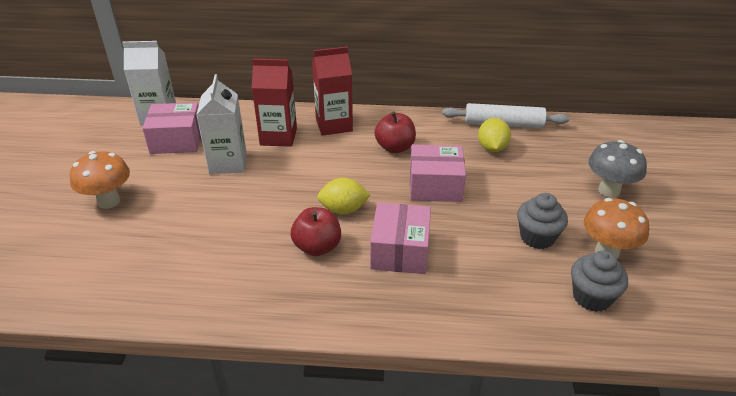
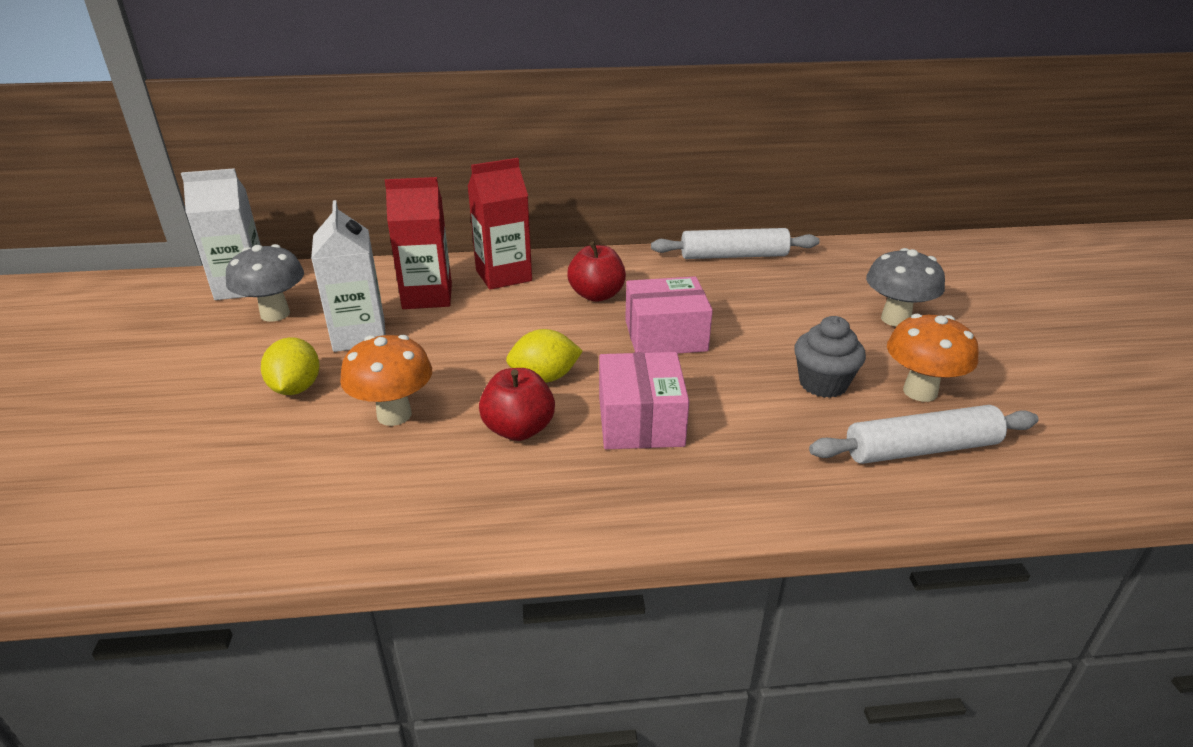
camera: 10 degrees left, 5 degrees down
(109, 201) = (180, 403): orange mushroom -> orange mushroom (394, 415)
(177, 140) = (275, 314): pink box -> grey mushroom
(492, 148) = (728, 284): yellow lemon -> yellow lemon (296, 388)
(591, 297) = (921, 449): grey cupcake -> white rolling pin

